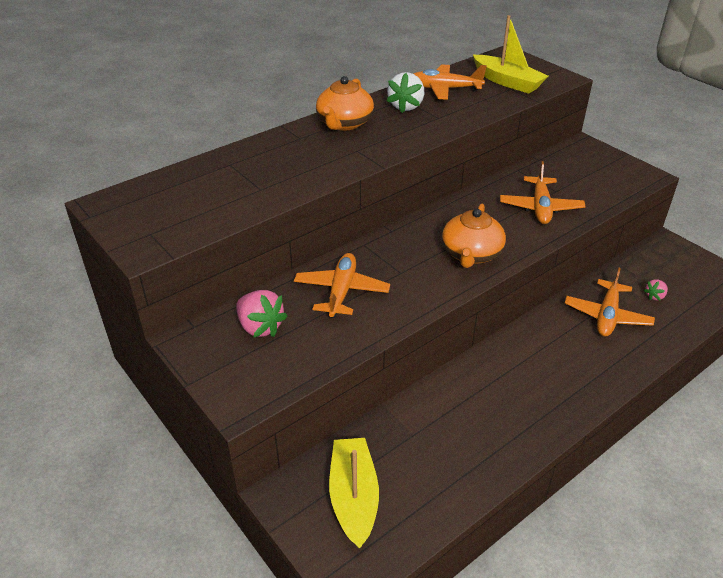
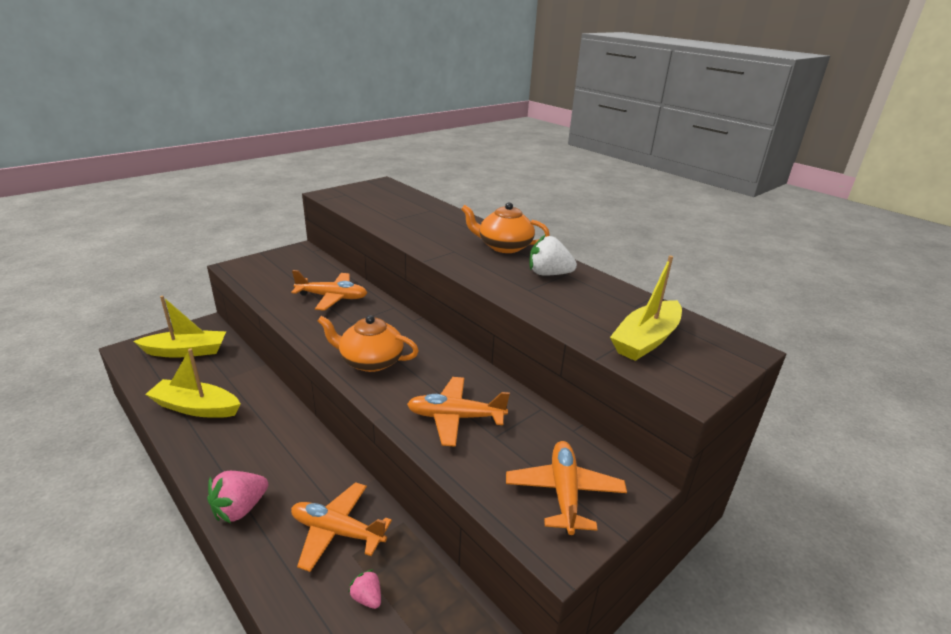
camera: 85 degrees right, 10 degrees down
(260, 327) = (302, 270): pink strawberry -> pink strawberry (240, 509)
(445, 89) = (602, 297): orange plane -> orange plane (564, 493)
(474, 449) = (196, 407): none -> yellow boat

